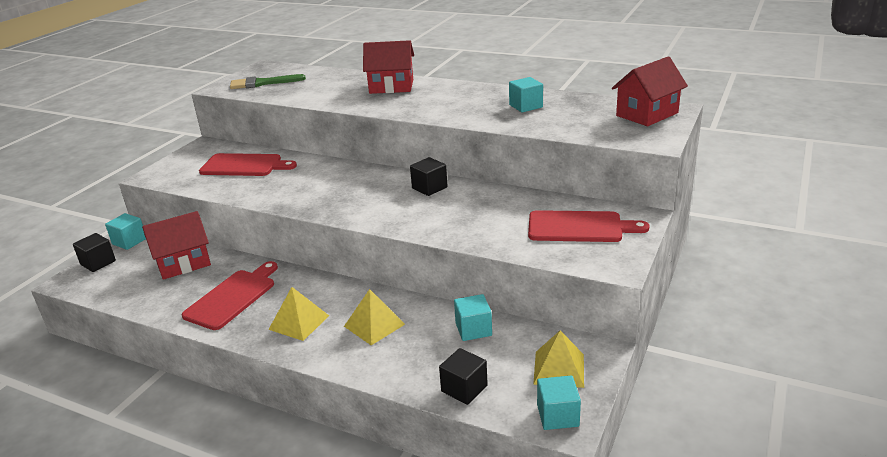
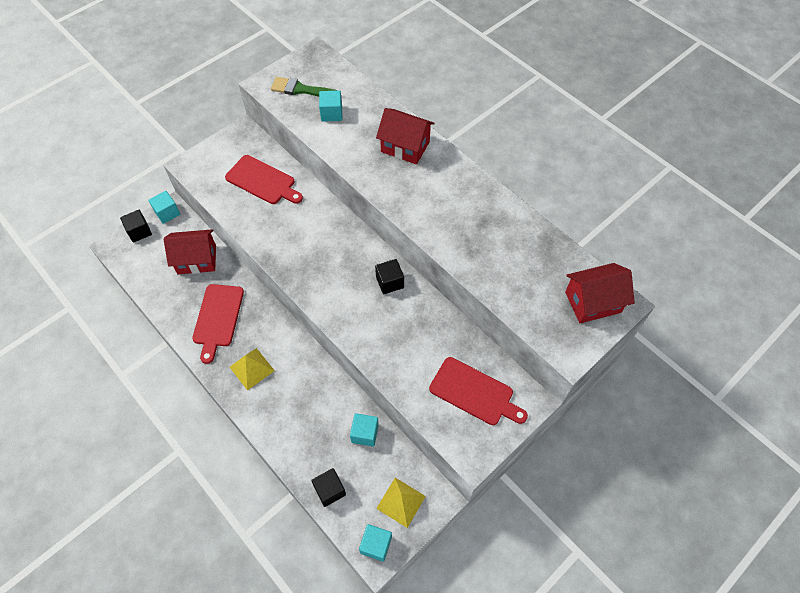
camera: 20 degrees right, 30 degrees up
(233, 297) = (218, 318): red cutting board -> red cutting board turned 135 degrees clockwise
(374, 325) = (300, 396): yellow pyramid -> none
(525, 106) = (499, 238): turquoise cube -> turquoise cube (331, 113)

